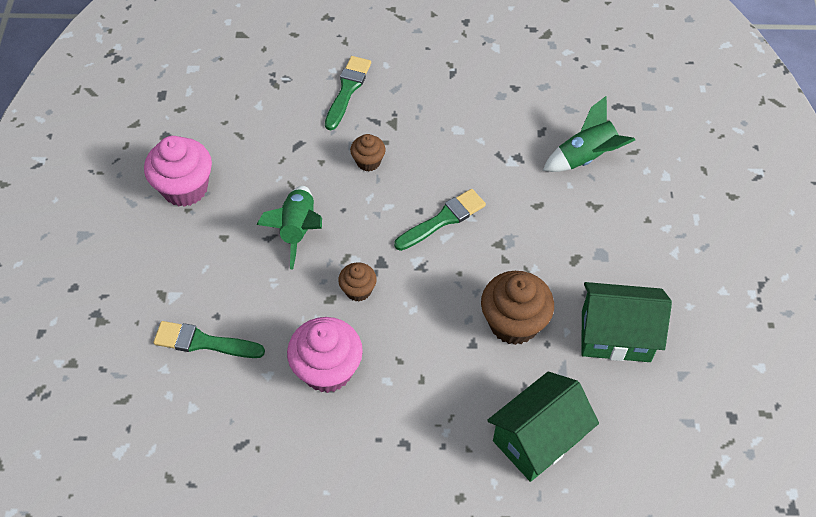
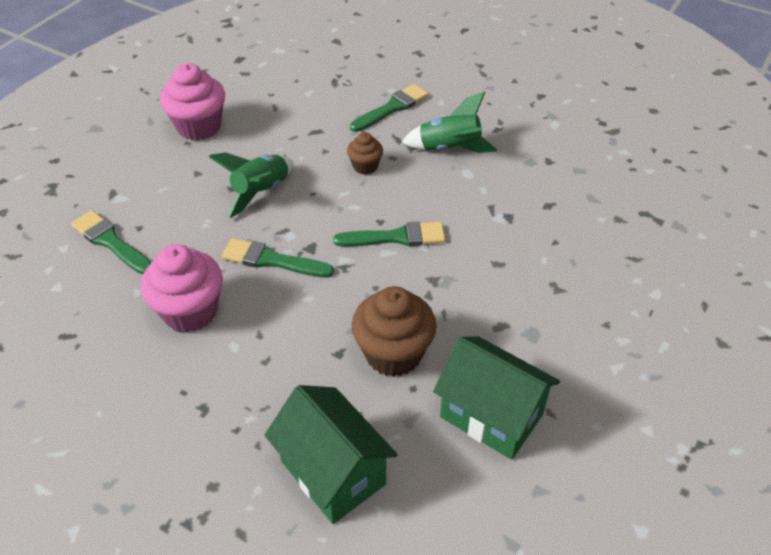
camera: 30 degrees right, 10 degrees down
(358, 290) = (272, 260): brown cupcake -> green brush
(537, 439) = (333, 472): green house -> green house turned 60 degrees clockwise
(586, 157) = (578, 243): green rocket -> green rocket (450, 149)

